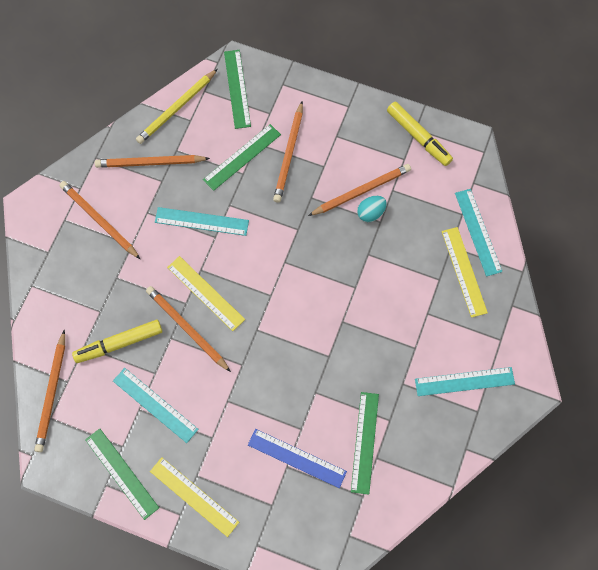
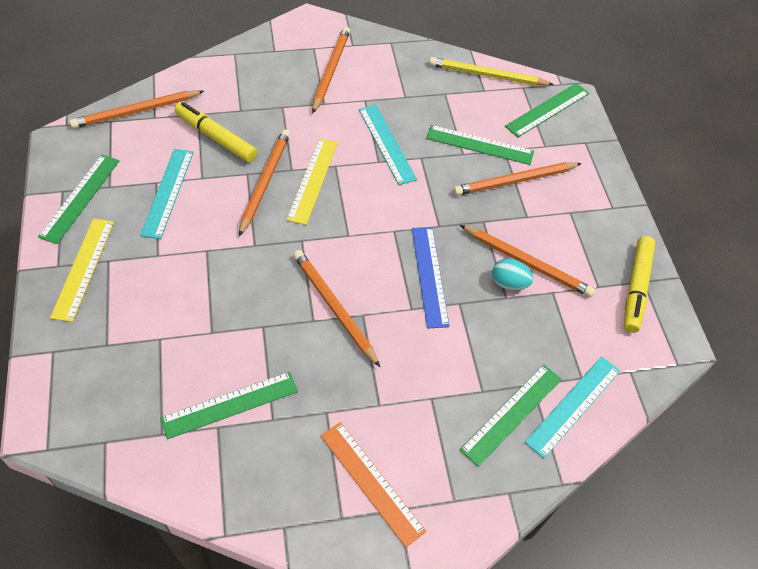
camera: 55 degrees right, 15 degrees down
(150, 163) = (416, 81): orange pencil -> orange pencil (334, 307)
(297, 458) = (174, 343): blue ruler -> blue ruler (429, 276)
(464, 271) = (512, 414): yellow ruler -> green ruler
(464, 381) = (371, 482): turquoise ruler -> orange ruler

